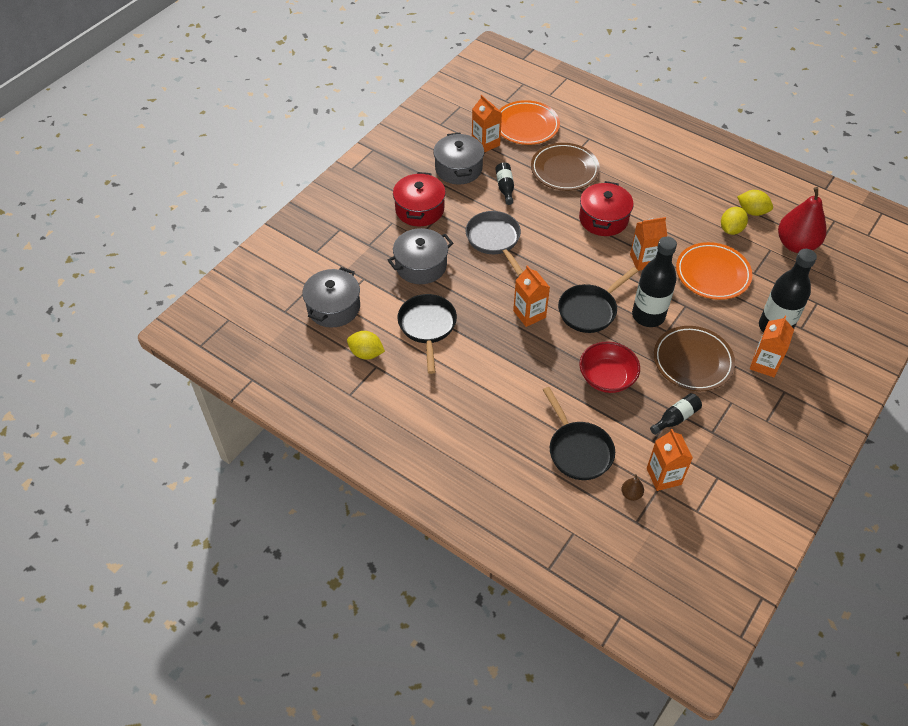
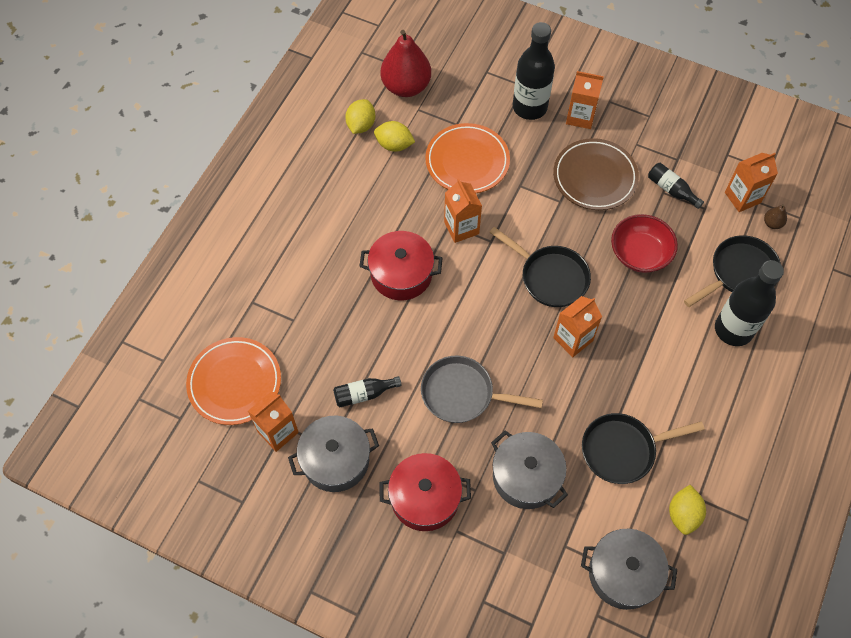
camera: 100 degrees left, 10 degrees up
(494, 240) = (462, 394): grey pan -> grey pan turned 45 degrees clockwise
(564, 170) = (319, 326): brown plate -> none
(648, 316) = (543, 220): black bottle -> black bottle (733, 329)

